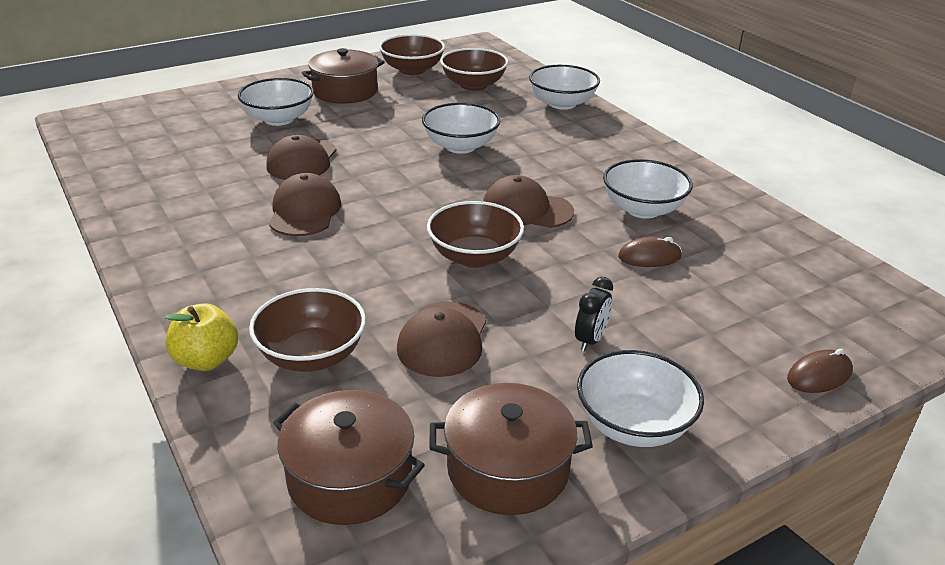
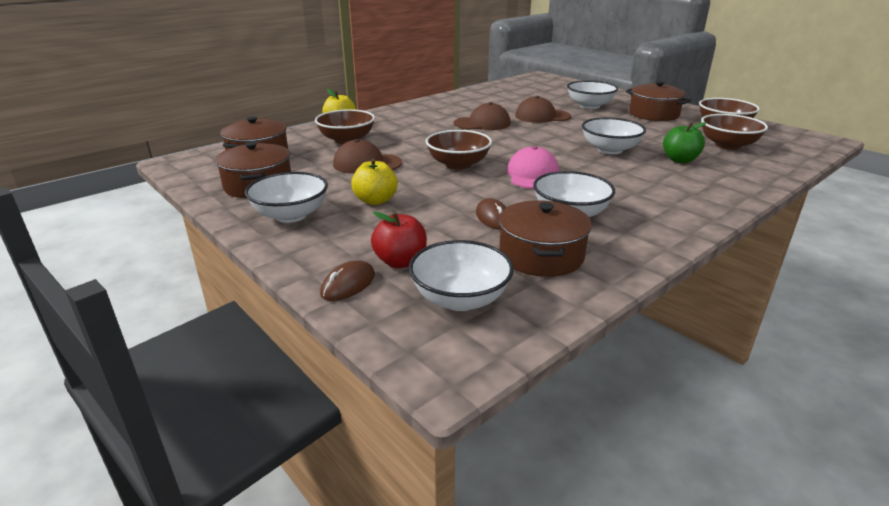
camera: 80 degrees right, 5 degrees down
(508, 118) = (680, 160): none -> green apple
(527, 209) = (533, 175): brown cap -> pink cap
(562, 103) = (743, 177): white bowl -> white bowl (460, 299)
(590, 340) = (375, 201): black clock -> yellow apple
(737, 244) = (541, 255): none -> brown pot
(762, 333) = (400, 262): none -> red apple
(819, 375) = (348, 284): brown mouse -> brown mouse turned 75 degrees clockwise

